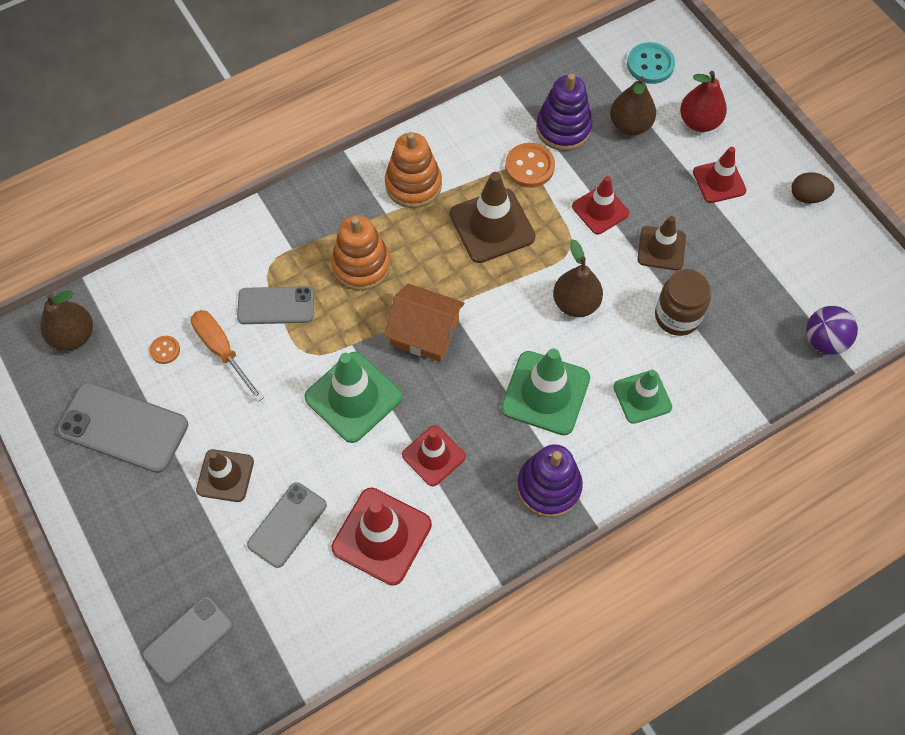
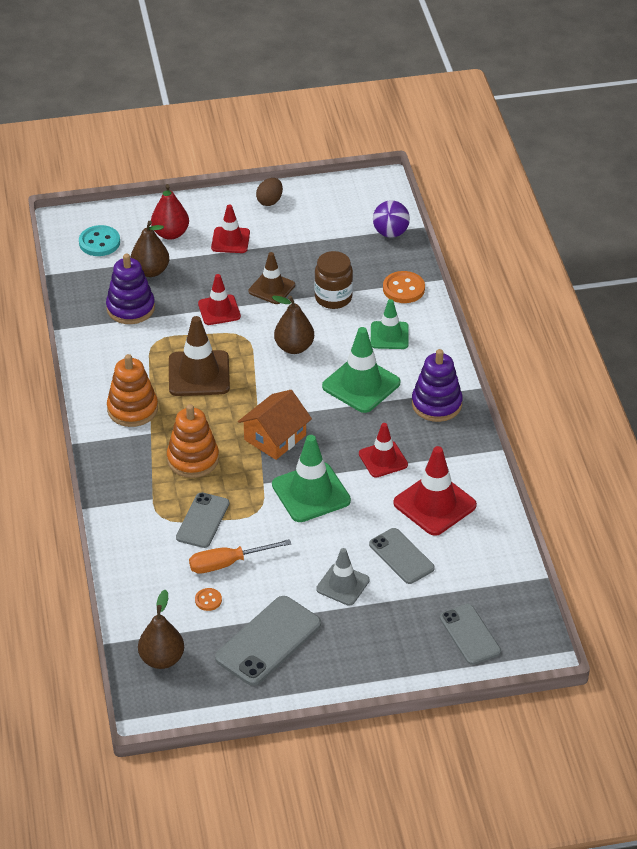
camera: 70 degrees left, 20 degrees down
(225, 475) = (342, 585): brown traffic cone -> grey traffic cone
(529, 166) = (155, 337): orange button -> orange button (403, 289)

